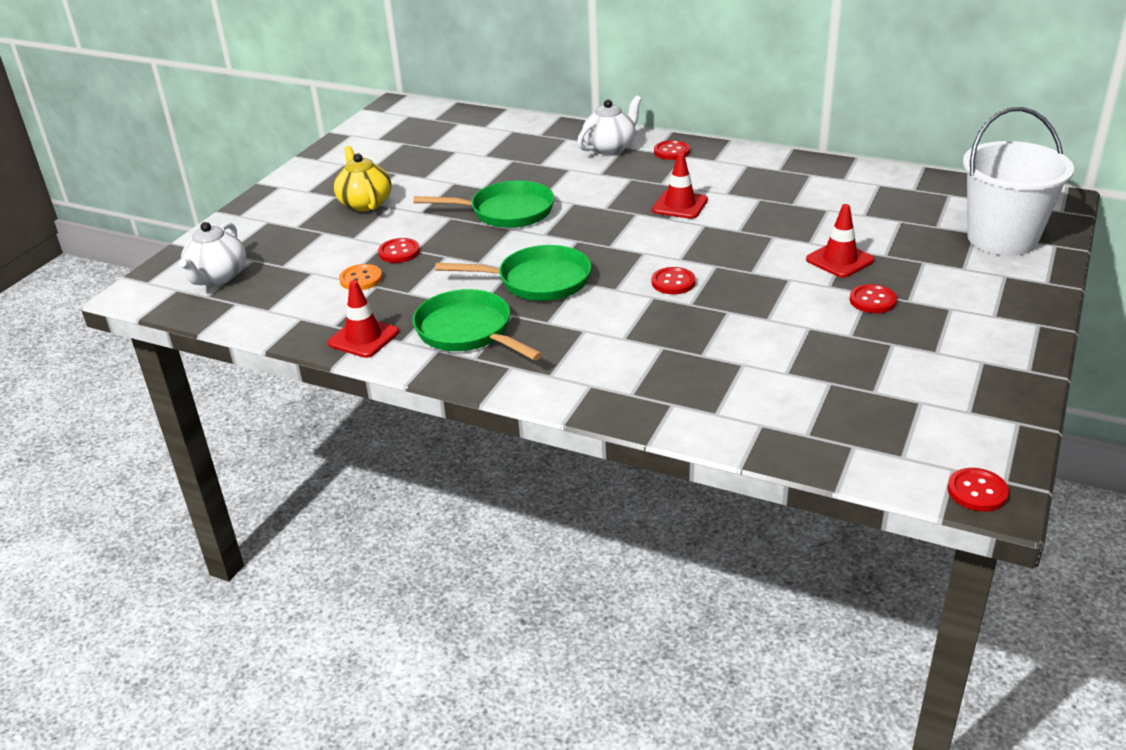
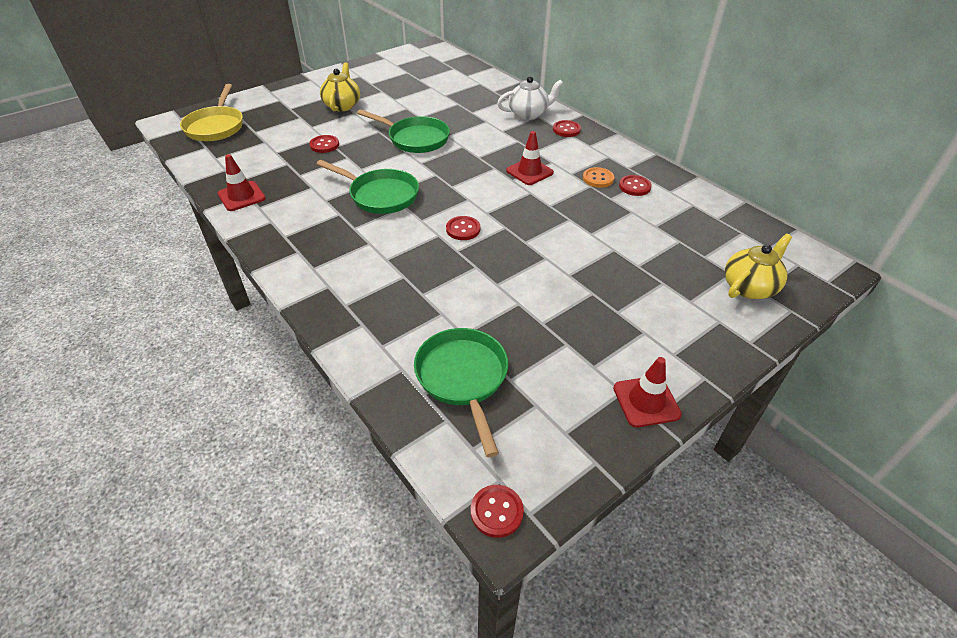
camera: 25 degrees right, 10 degrees up
(217, 276) = (216, 126): white teapot -> yellow pan
(361, 279) = (284, 156): orange button -> orange button (598, 179)
(468, 331) = (301, 215): green pan -> green pan (463, 378)
(839, 260) = (598, 256): red traffic cone -> red traffic cone (646, 401)
(872, 300) = (589, 300): red button -> red button (634, 186)
(1002, 238) = (749, 287): white bucket -> yellow teapot

